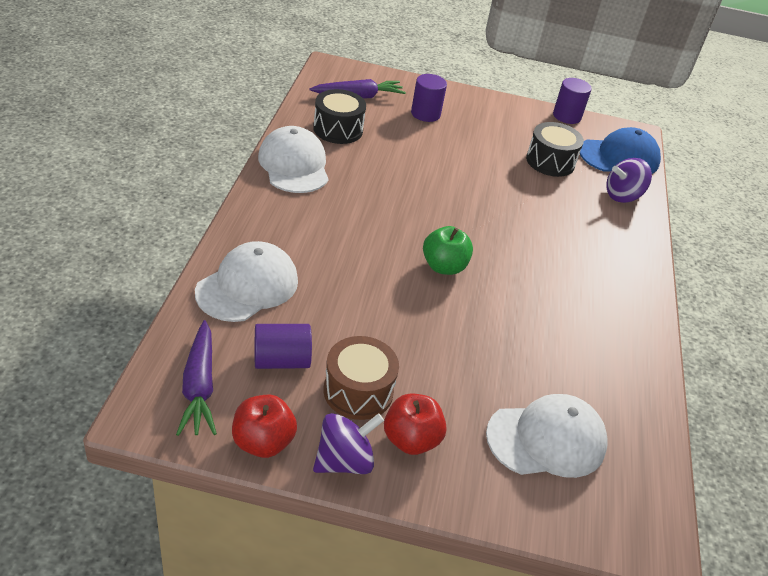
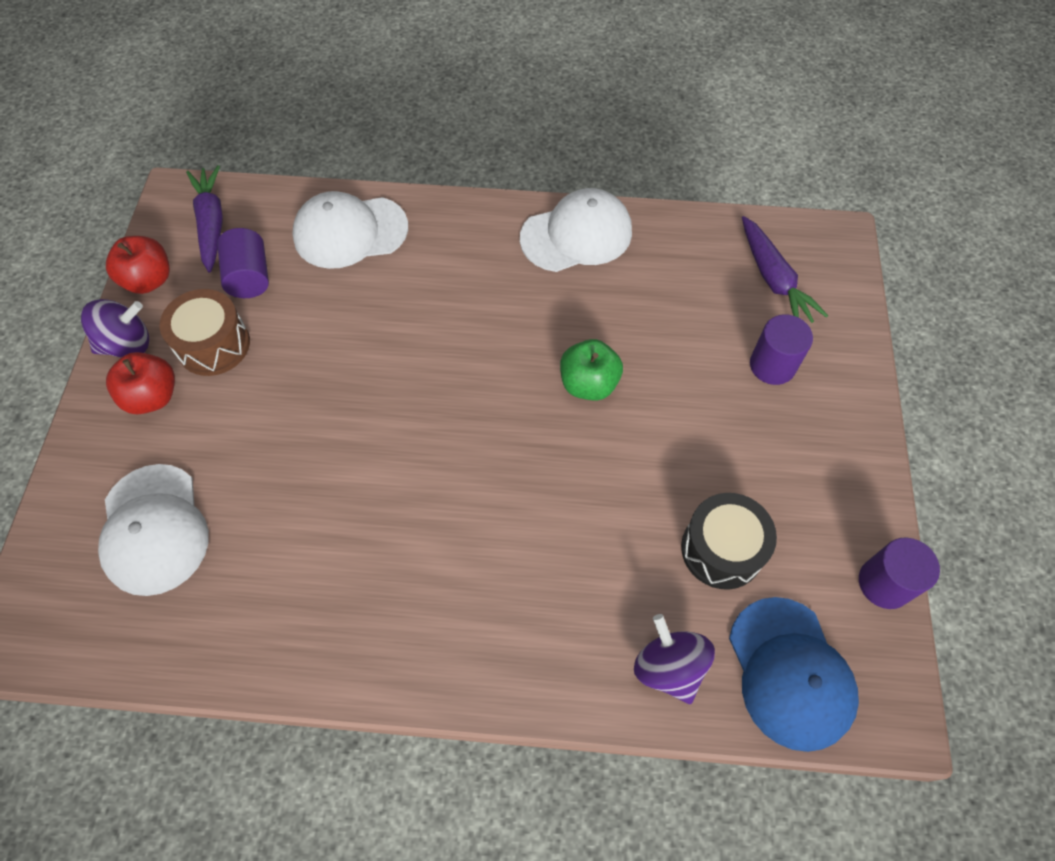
camera: 90 degrees right, 20 degrees up
(199, 386) = (211, 223): purple carrot -> purple carrot turned 90 degrees clockwise
(247, 286) = (350, 232): white cap -> white cap turned 135 degrees clockwise
(338, 129) = (677, 267): black drum -> none
(344, 461) = (127, 344): purple spinning top -> purple spinning top turned 75 degrees counterclockwise
(444, 267) = (424, 410): green apple -> green apple (588, 384)

